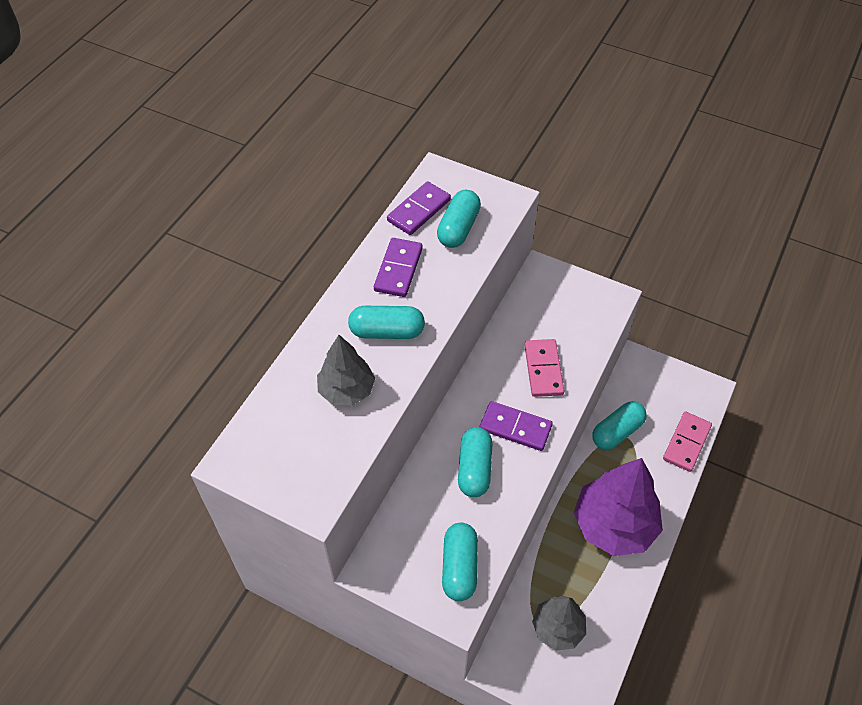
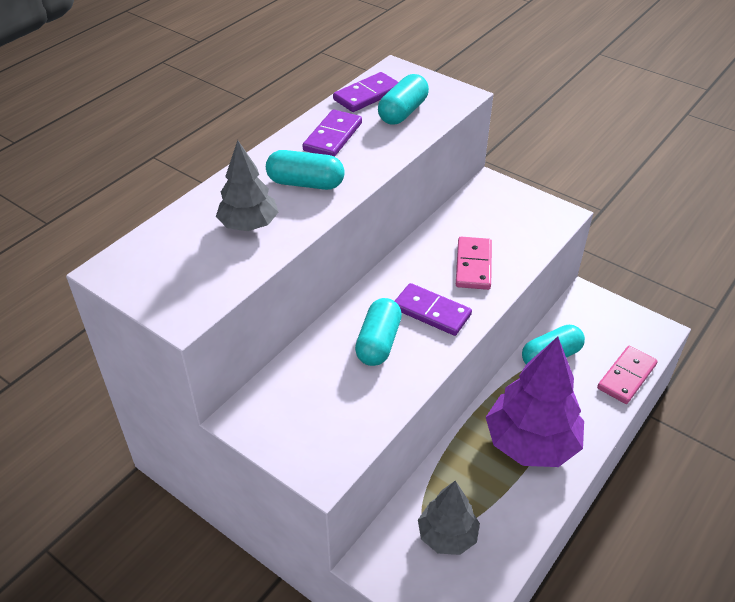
camera: 10 degrees right, 10 degrees down
(459, 567) = (338, 430): turquoise capsule -> none

